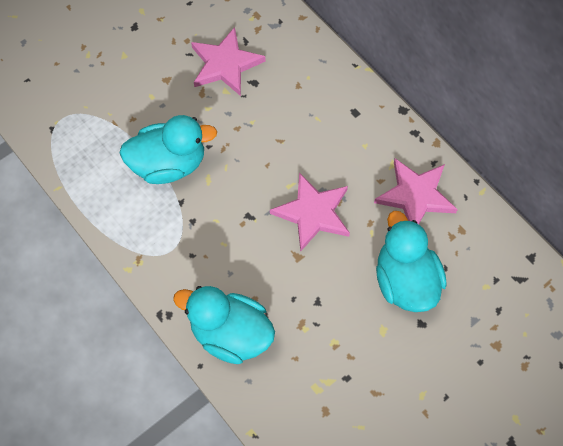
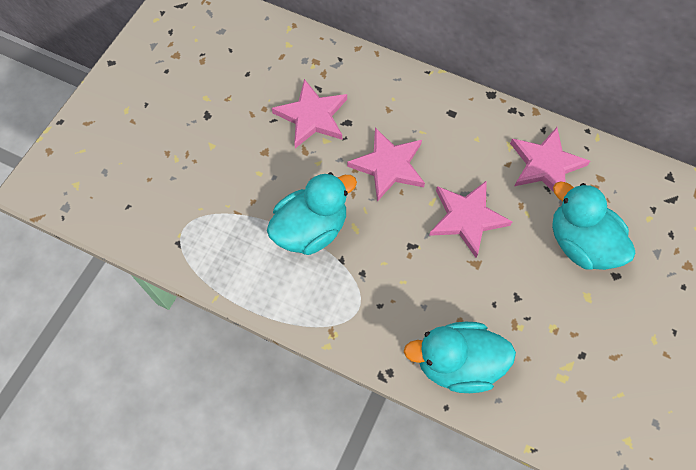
camera: 25 degrees left, 0 degrees up
(269, 136) = (388, 166): none -> pink star

